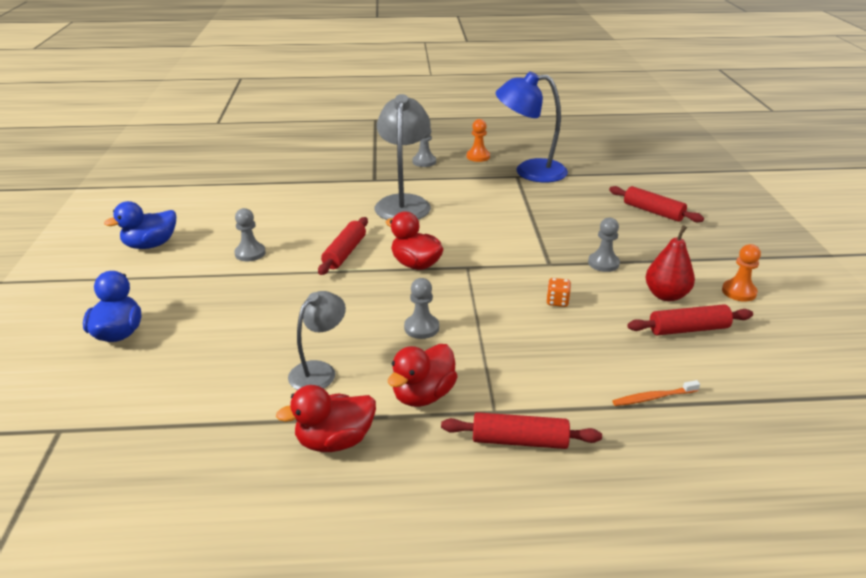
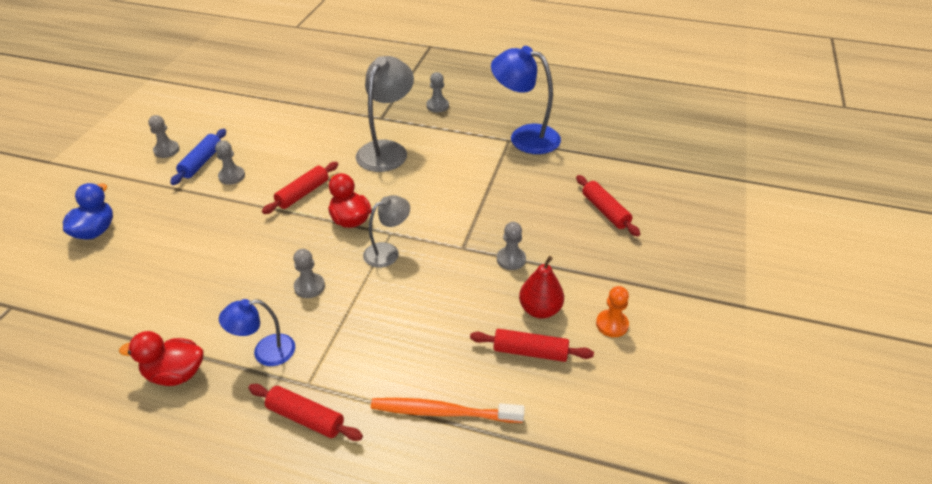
camera: 20 degrees right, 10 degrees up
(150, 245) = (166, 150): blue duck -> grey pawn
(203, 248) = (201, 162): none -> blue rolling pin
(319, 371) = (207, 306): grey lamp -> grey lamp (388, 252)
(423, 395) = (265, 352): red duck -> blue lamp
(478, 156) = (490, 109): orange pawn -> none
(557, 301) = (438, 290): orange dice -> none
(653, 397) = (442, 412): orange toothbrush -> orange toothbrush, size x1.84

